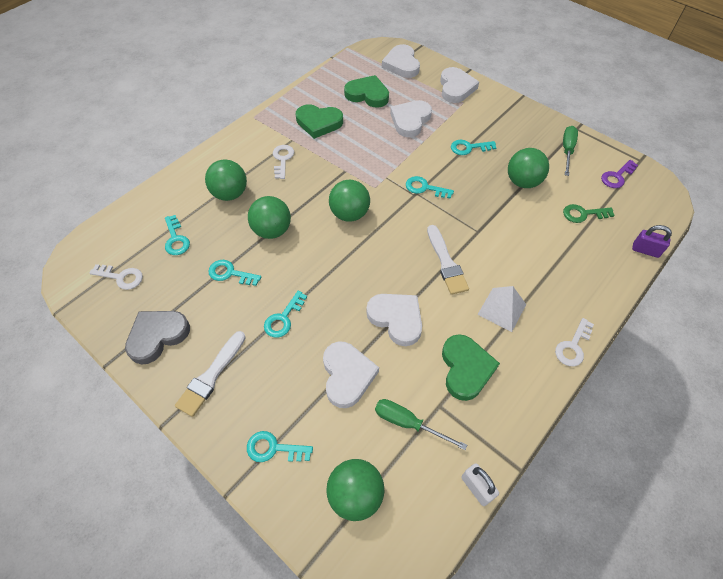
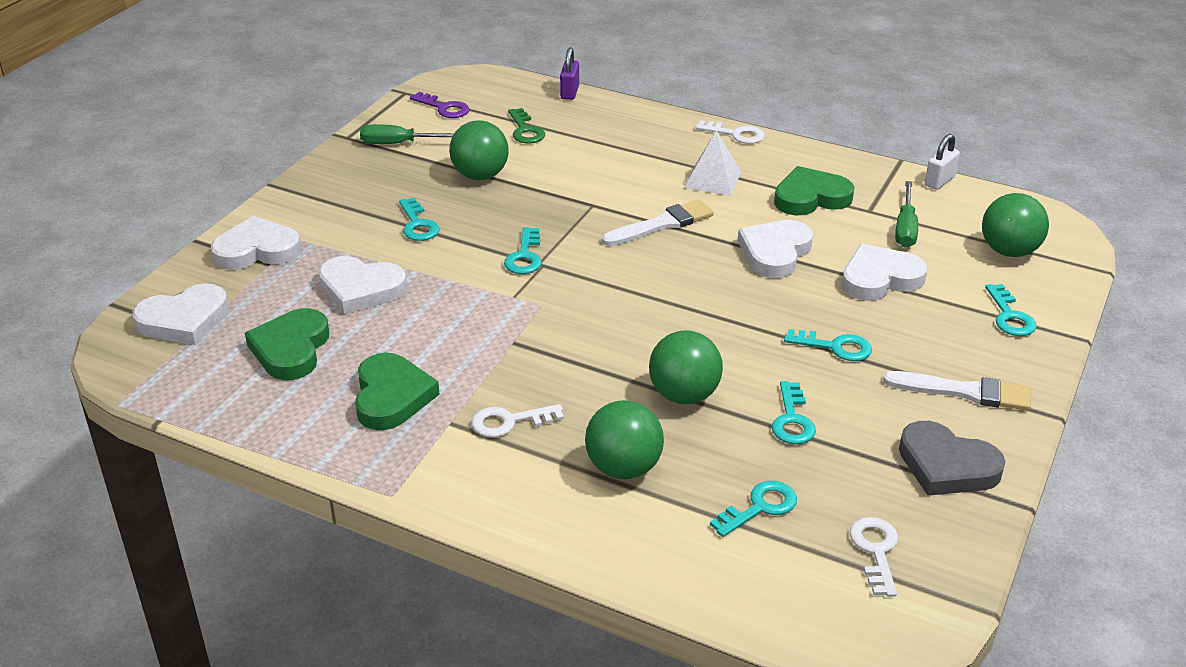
camera: 105 degrees left, 20 degrees down
(349, 214) = (610, 320): green ball -> none

